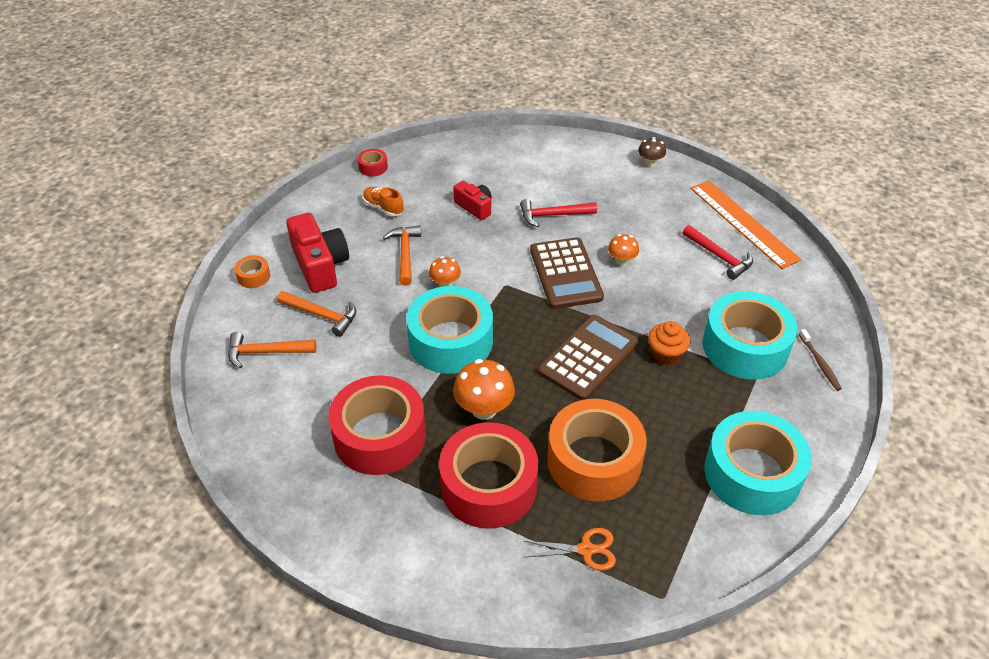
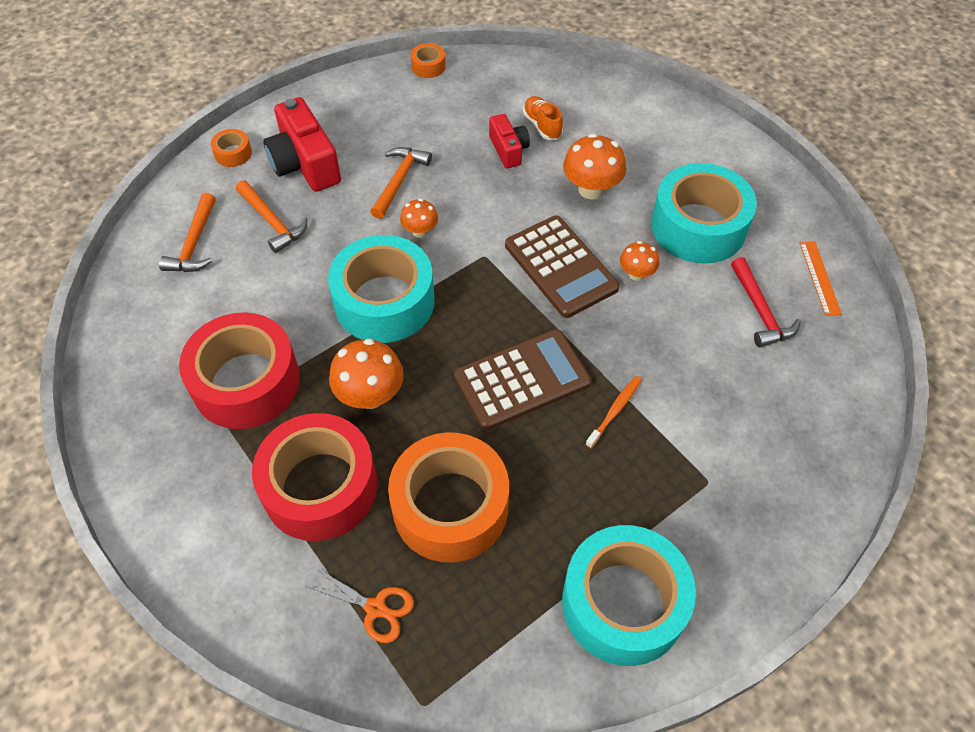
camera: 25 degrees right, 10 degrees up
(266, 352) = (194, 243): orange hammer -> orange hammer turned 105 degrees counterclockwise
(320, 265) = (305, 164): red camera -> red camera turned 150 degrees clockwise
(373, 167) = (428, 66): red tape -> orange tape
(383, 208) = (410, 118): orange shoe -> orange shoe (542, 125)
(553, 215) = (591, 189): red hammer -> orange mushroom
(566, 273) = (561, 267): brown calculator -> brown calculator turned 45 degrees counterclockwise
(650, 162) = (750, 160): brown mushroom -> none
(666, 354) = (615, 410): orange cupcake -> orange toothbrush
(743, 223) = (819, 278): orange ruler -> orange ruler, size x0.50
(745, 347) = (718, 439): turquoise tape -> turquoise tape (698, 226)
(820, 363) = (800, 498): brown toothbrush -> none

